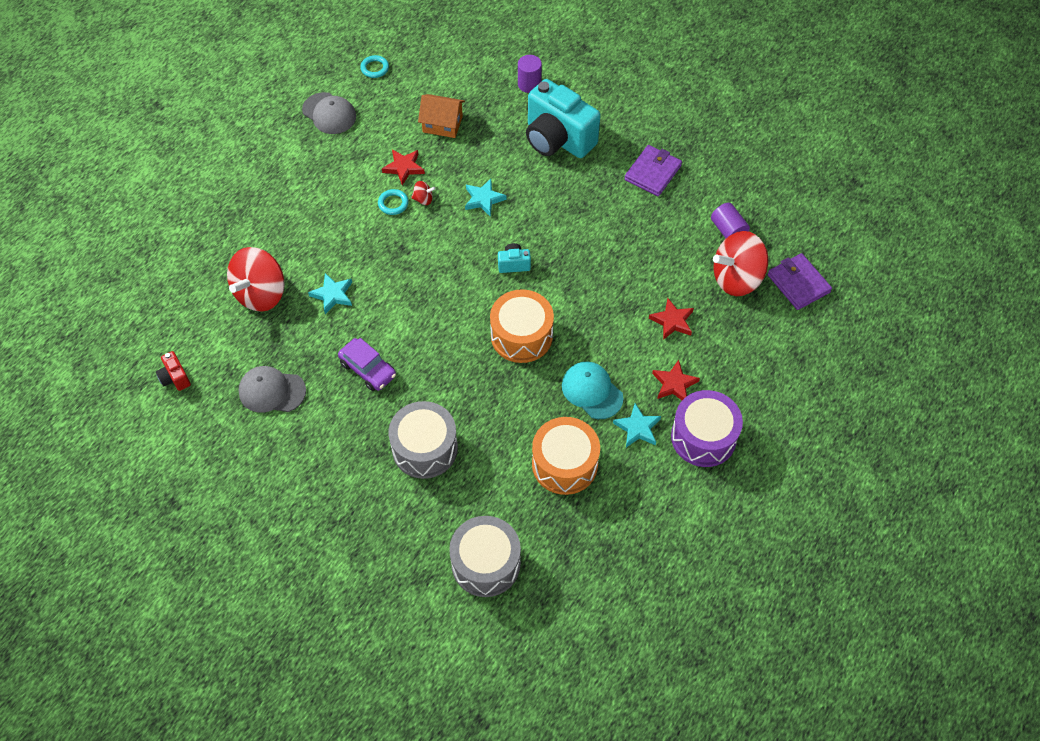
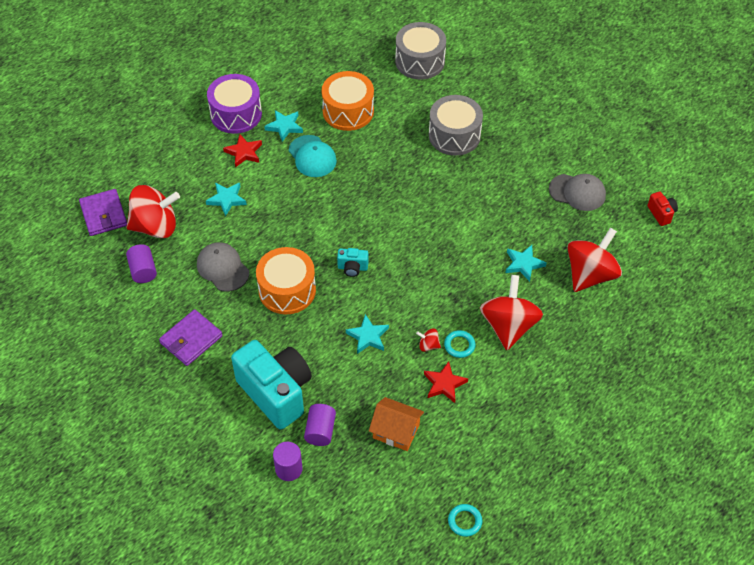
camera: 170 degrees left, 5 degrees down
(329, 113) = (521, 465): grey cap -> grey cap (222, 268)
(346, 228) = (508, 326): none -> red spinning top
(368, 369) = (495, 198): purple car -> none
(509, 115) = (320, 431): none -> purple cylinder
(521, 336) = (359, 206): orange drum -> orange drum (287, 290)
(672, 321) = (227, 199): red star -> turquoise star

